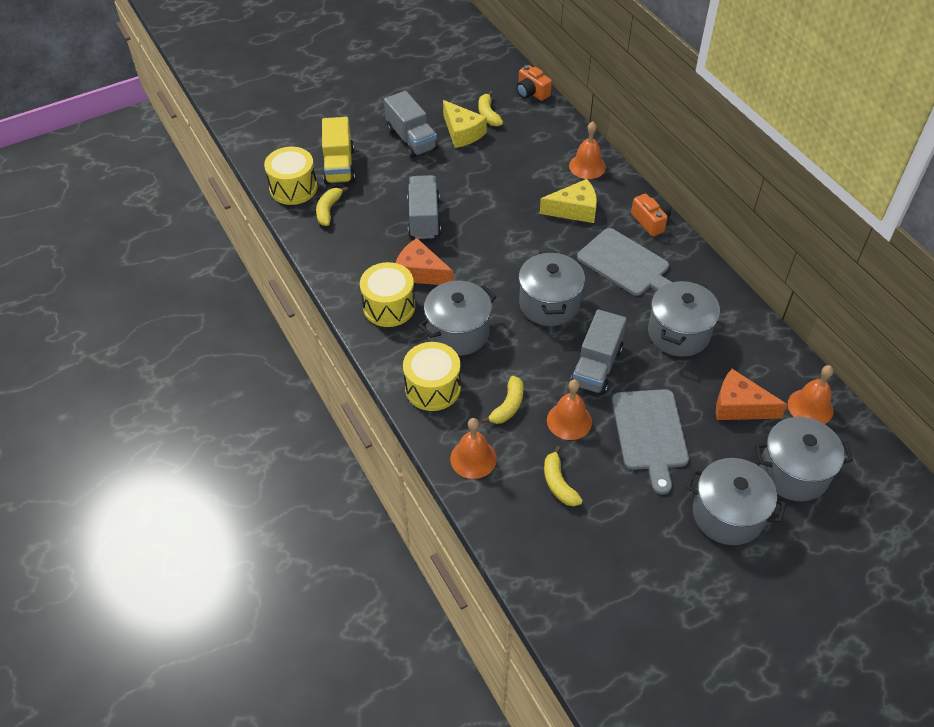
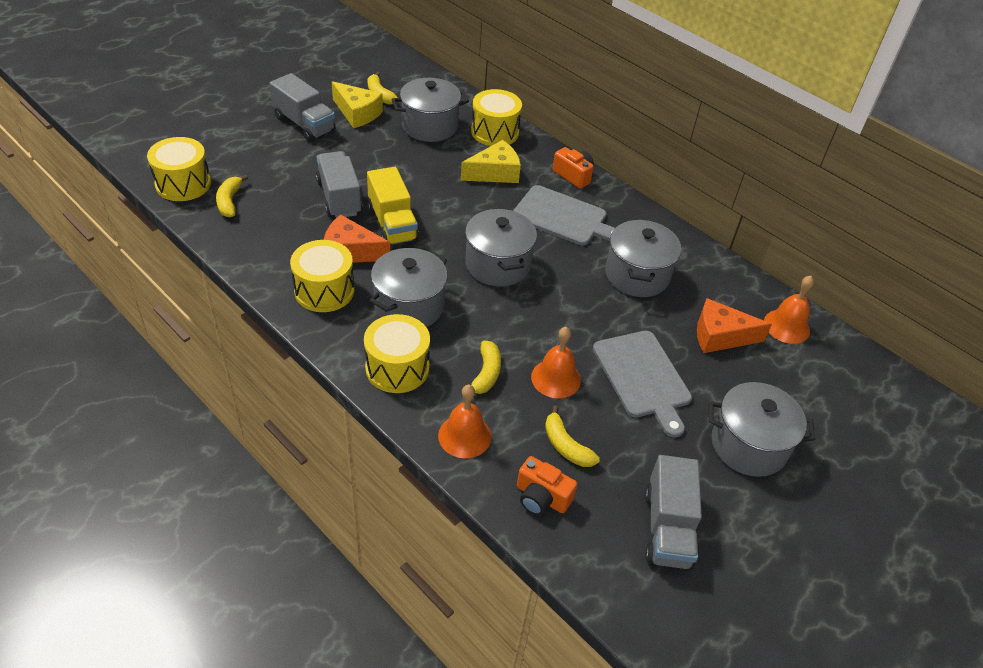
camera: 20 degrees left, 5 degrees down
(339, 166) = (230, 157): yellow truck -> yellow truck (392, 224)
(532, 92) = (418, 71): orange camera -> orange camera (541, 497)
(587, 166) = (495, 132): orange bell -> yellow drum
(596, 366) = (566, 319): grey truck -> grey truck (667, 528)
(793, 472) = (795, 391): grey pot -> grey pot (429, 126)

